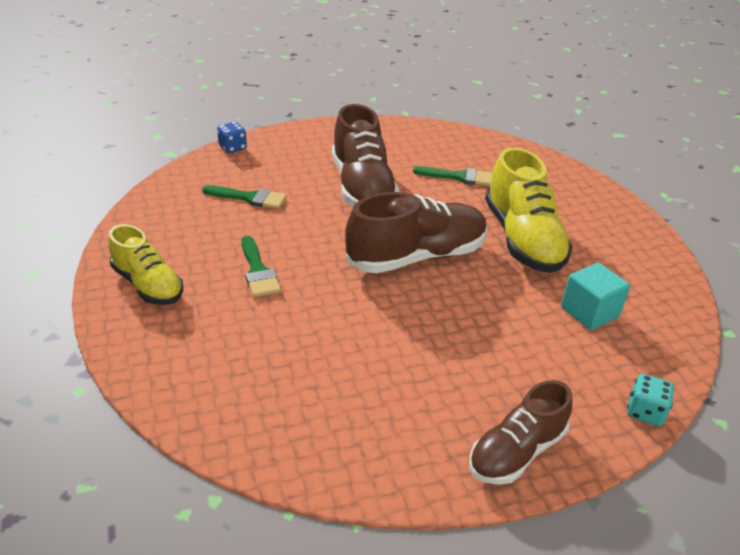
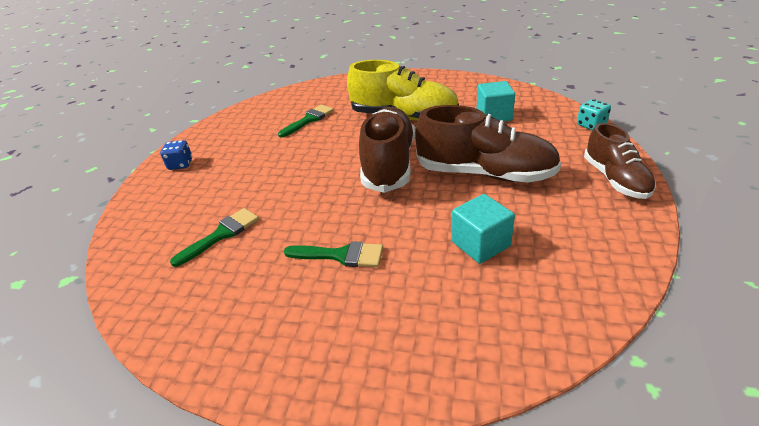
camera: 55 degrees left, 0 degrees up
(148, 285) = (300, 347): yellow shoe -> none
(233, 148) = (122, 227): blue dice -> blue dice (180, 164)
(321, 356) = (480, 244): none -> turquoise cube
(362, 188) = (275, 166): brown shoe -> brown shoe (484, 173)

